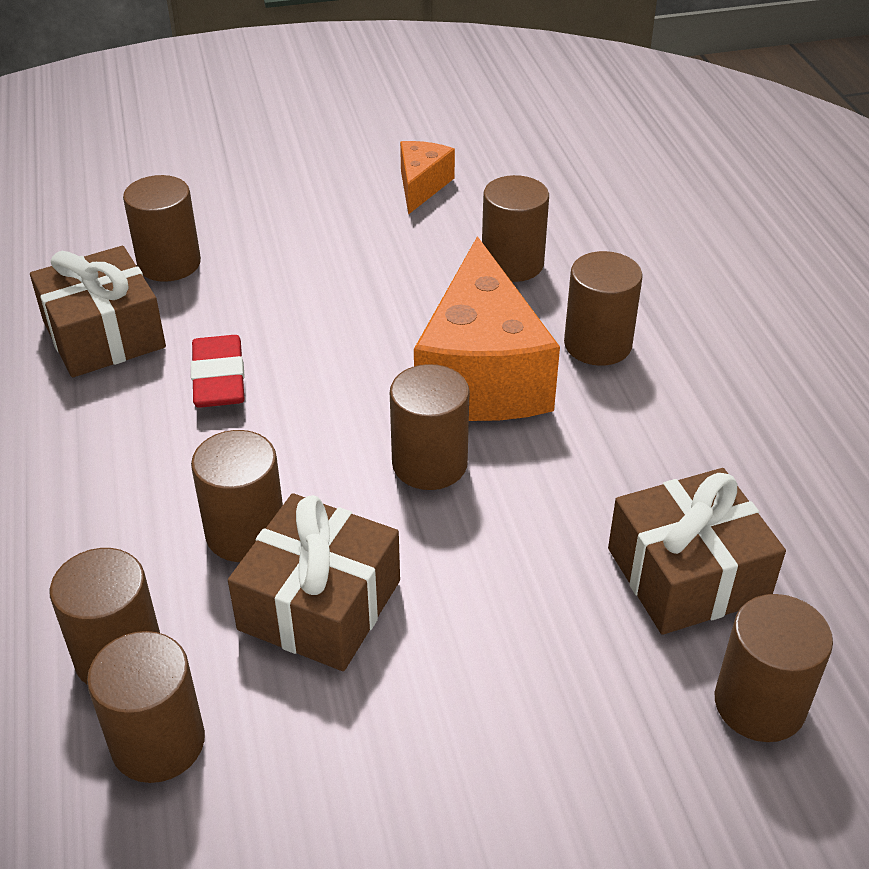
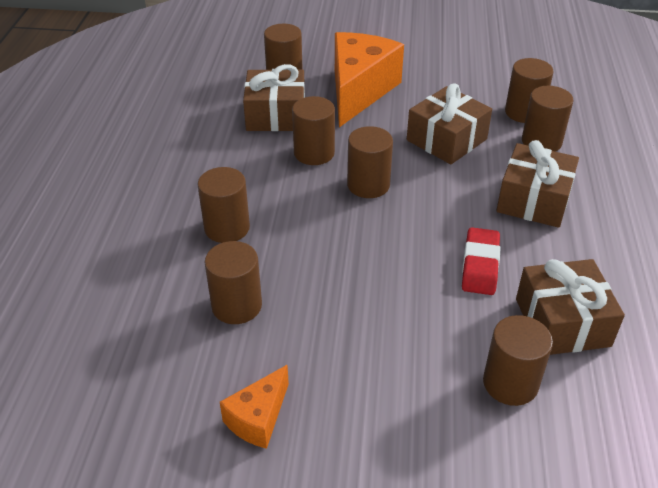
camera: 160 degrees left, 0 degrees up
(138, 507) = (533, 200): none -> brown gift
(245, 533) = (476, 175): brown cylinder -> brown cylinder (314, 153)
(481, 375) = (311, 226): orange cheese -> orange cheese (359, 91)

